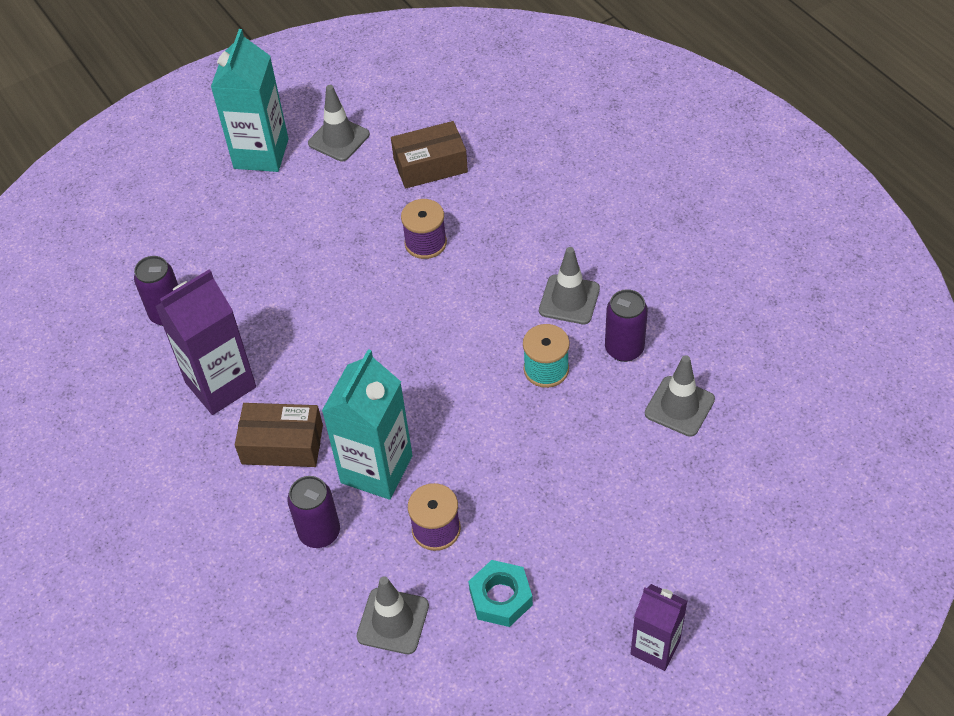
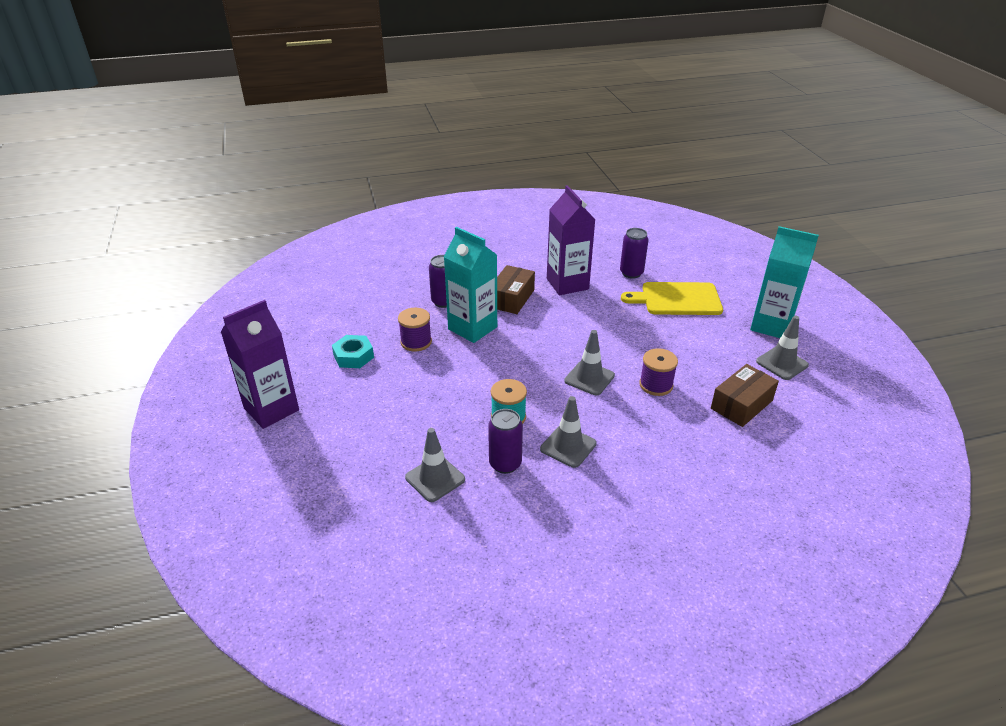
camera: 105 degrees right, 15 degrees down
(226, 251) = (677, 299): none -> yellow cutting board
(393, 621) = (371, 316): grey traffic cone -> grey traffic cone (589, 378)
(430, 165) = (741, 404): brown box -> brown box turned 45 degrees clockwise
(655, 647) = (271, 409): purple carton -> purple carton, size x1.61

